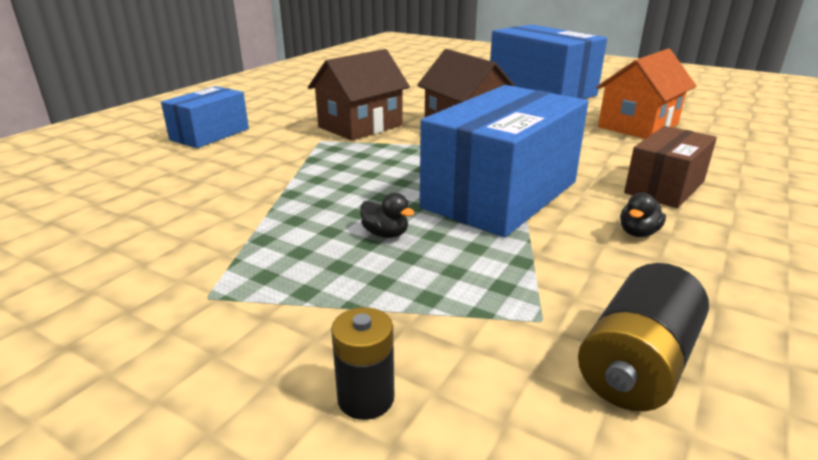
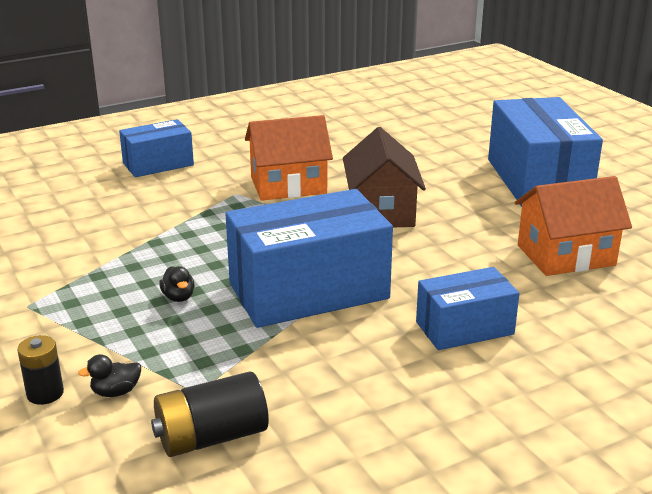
camera: 30 degrees right, 0 degrees up
(360, 126) = (288, 185): brown house -> orange house
(638, 233) = (365, 359): black duck -> black duck (116, 392)
(664, 187) = (464, 328): brown box -> blue box

